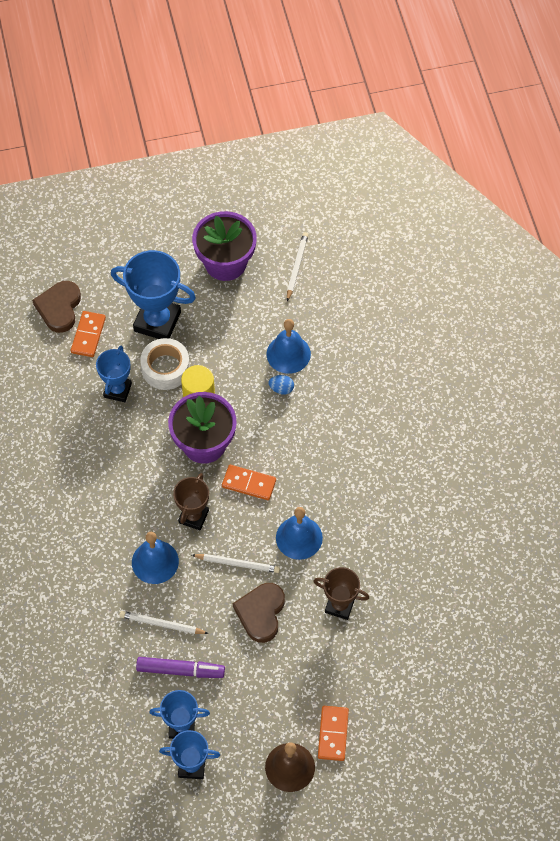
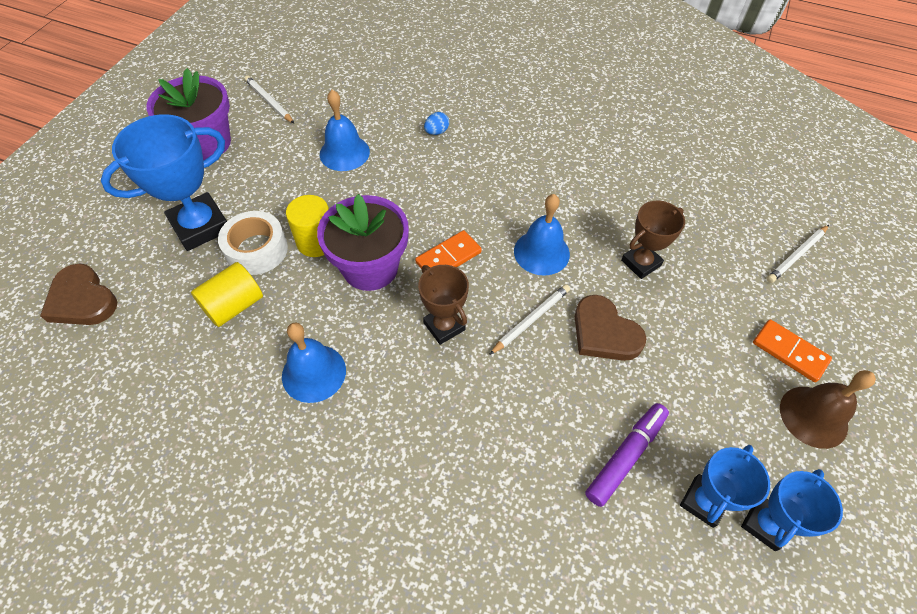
camera: 55 degrees left, 5 degrees down
(88, 335) = (144, 293): orange domino -> none
(117, 390) = (234, 306): blue trophy -> yellow cylinder
(155, 562) = (467, 397): blue bell -> blue bell (314, 373)
(162, 624) = (552, 439): white pencil -> white pencil (796, 255)
(281, 389) = (373, 177): blue egg -> blue egg (436, 132)

